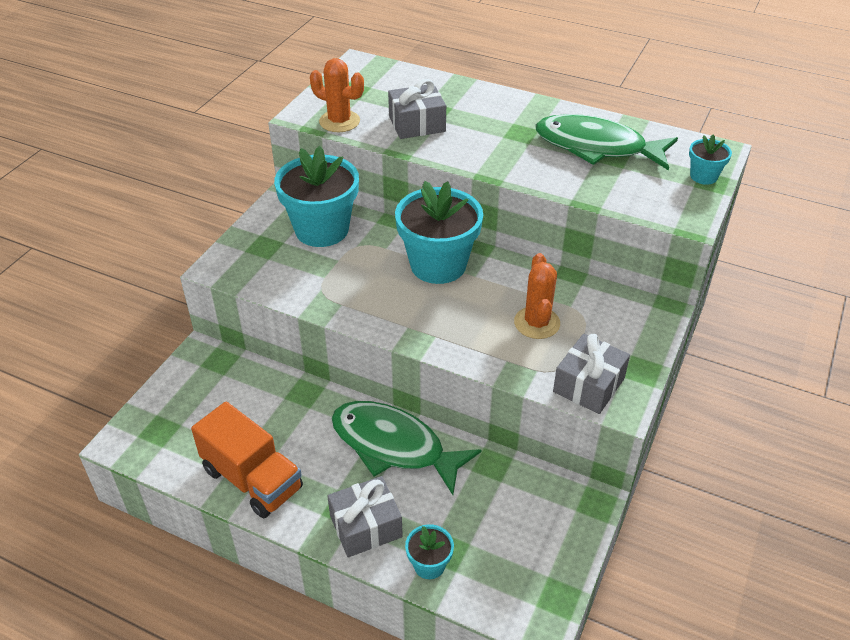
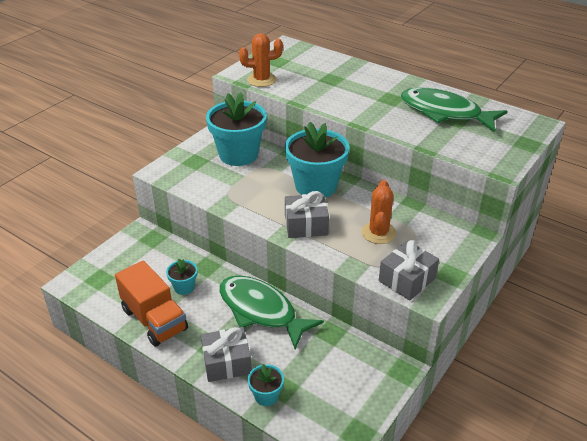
camera: 10 degrees right, 5 degrees down
(339, 121) = (261, 80): orange cactus -> orange cactus turned 45 degrees counterclockwise
(417, 124) = (316, 86): grey gift -> grey gift (306, 225)
(703, 176) = (522, 139): turquoise flower pot -> turquoise flower pot (184, 287)

